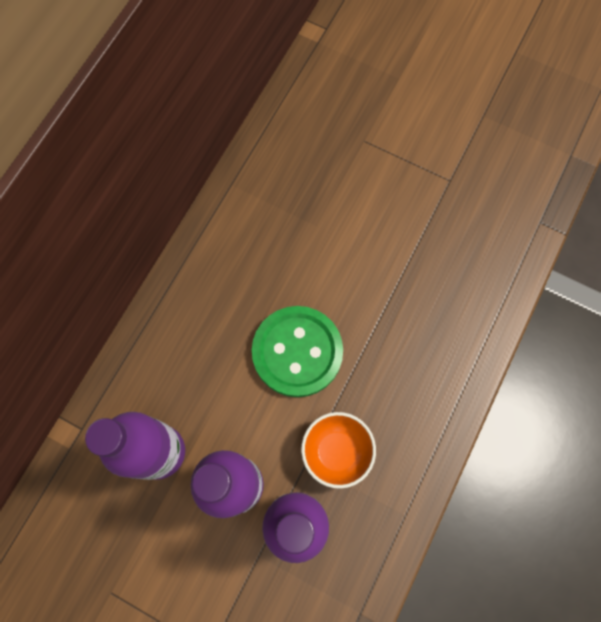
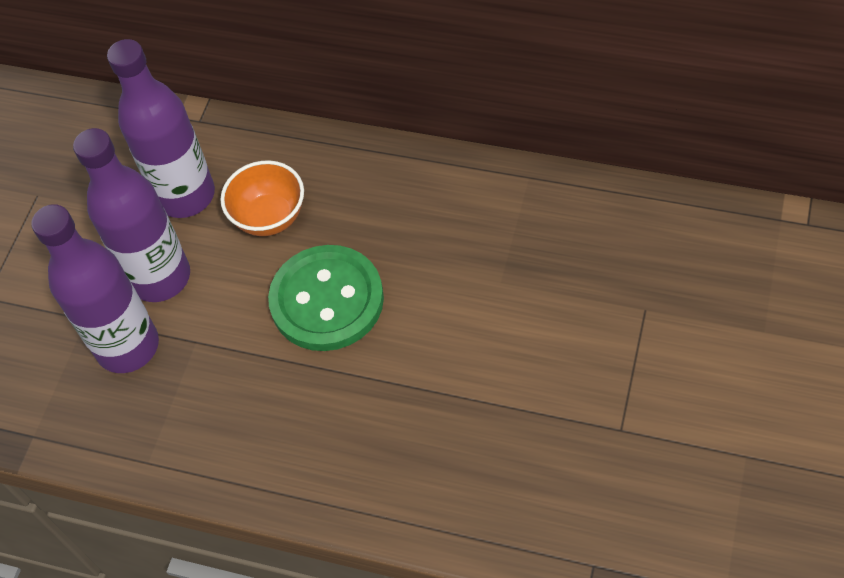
camera: 85 degrees right, 15 degrees down
(336, 451) = (213, 370): orange bowl -> orange bowl (269, 217)

